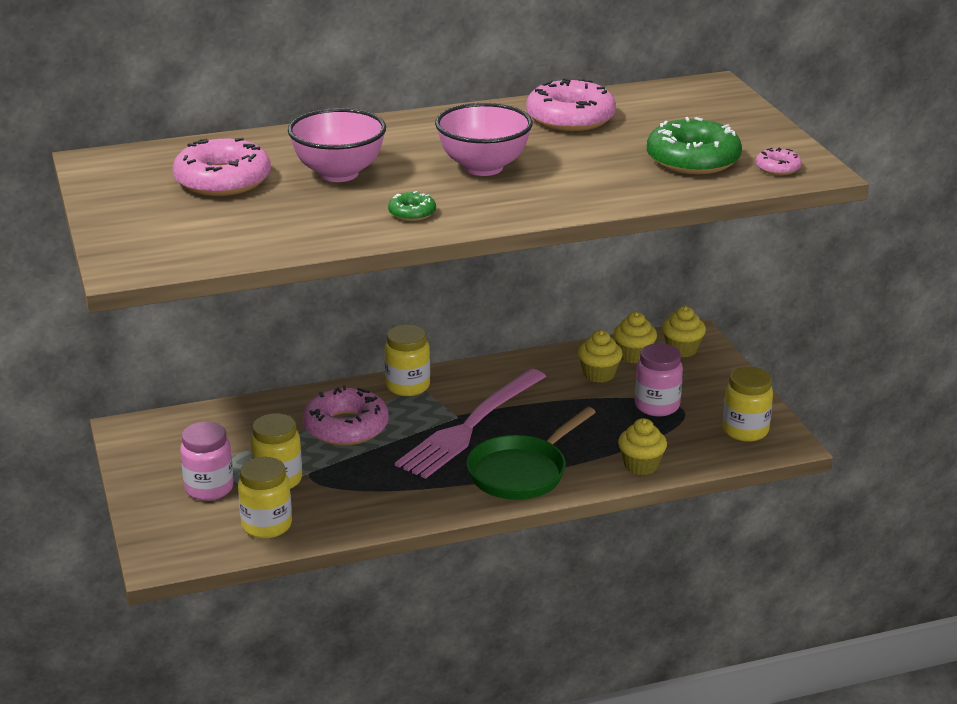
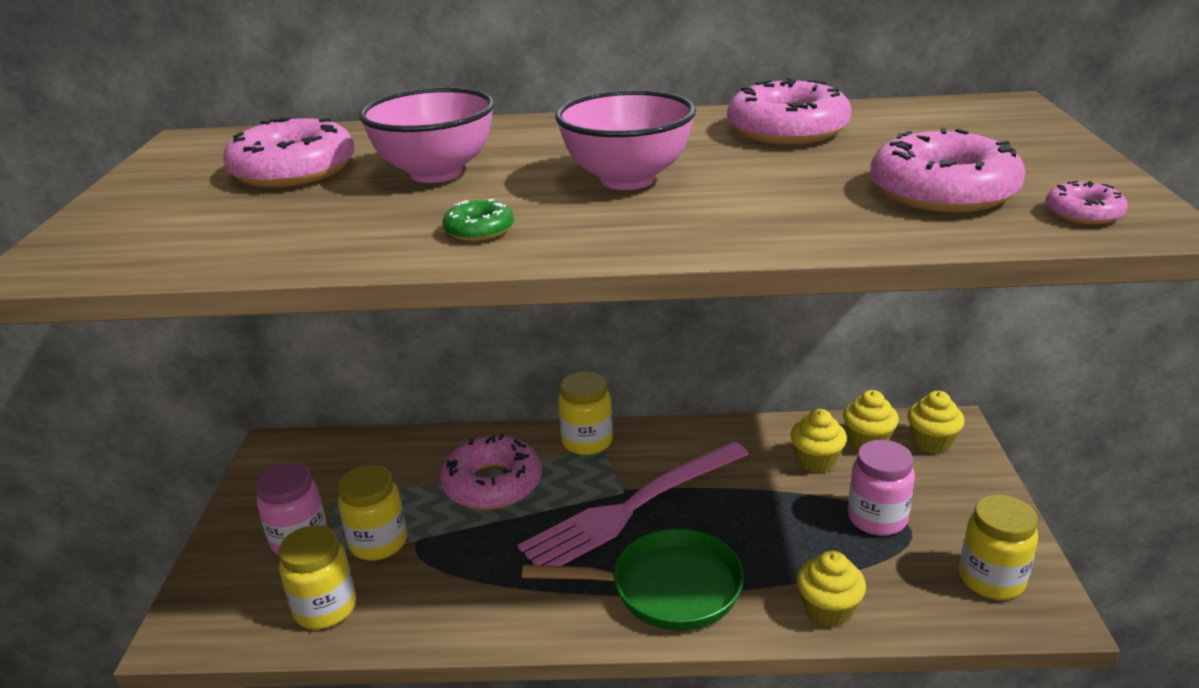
camera: 20 degrees right, 0 degrees up
(522, 472) = (666, 588): green pan -> green pan turned 150 degrees counterclockwise
(693, 159) = (942, 191): green donut -> pink donut

